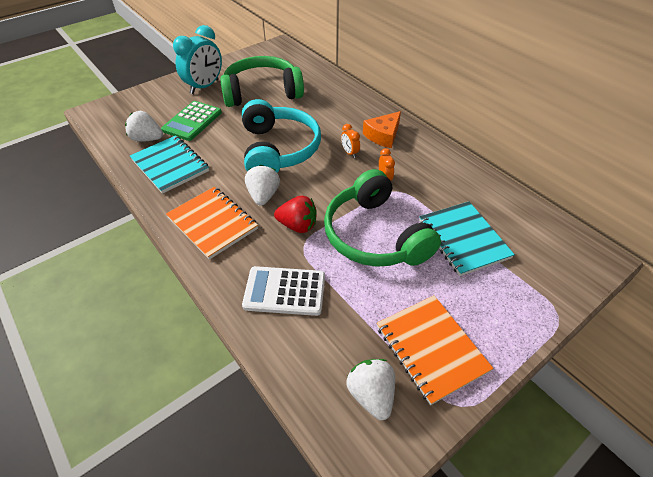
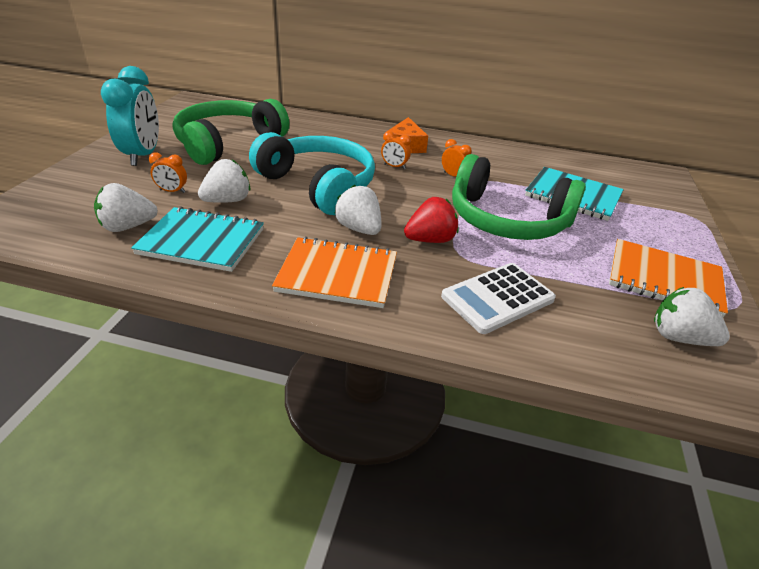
camera: 40 degrees left, 10 degrees down
(192, 121) = (172, 191): green calculator -> orange clock
(213, 140) = (228, 200): none -> white strawberry

